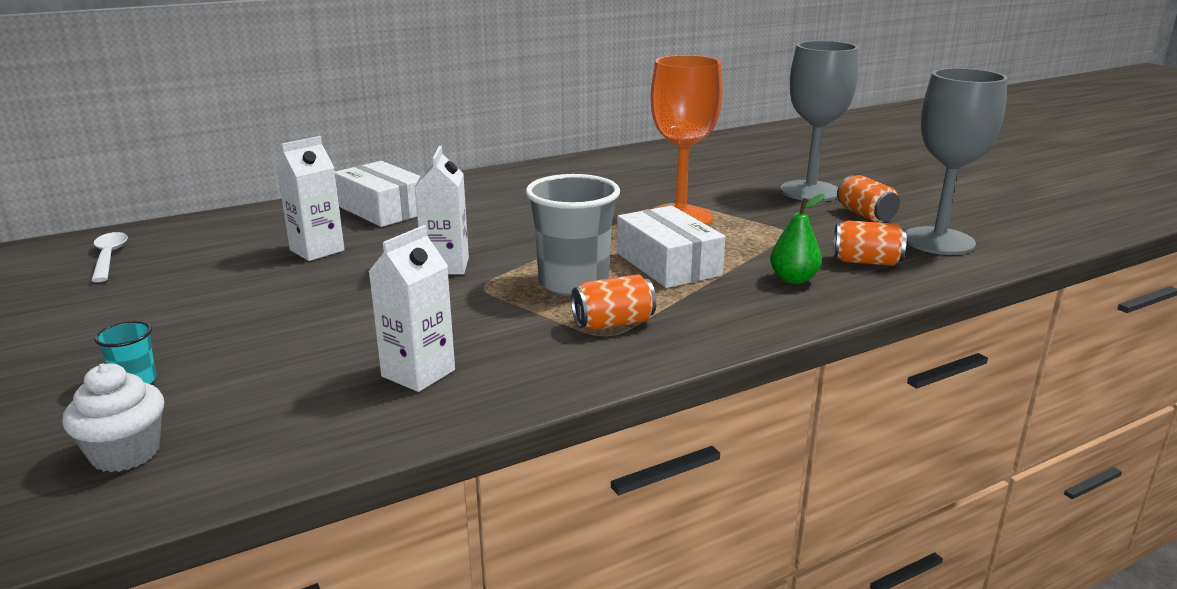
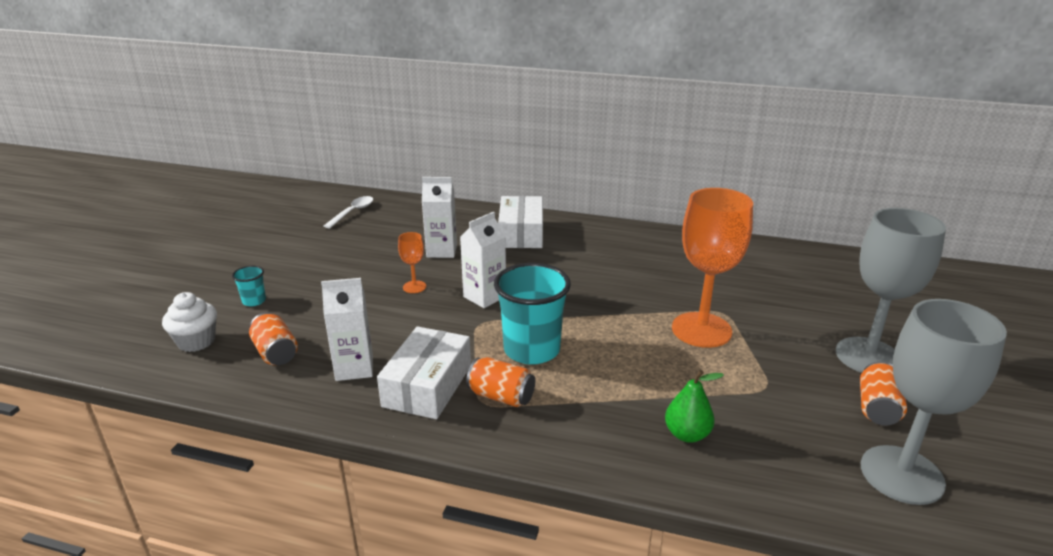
camera: 45 degrees right, 5 degrees up
(347, 287) = (414, 287): none -> orange goblet
(573, 283) = (531, 350): grey cup -> turquoise cup
(668, 264) = (618, 368): white box -> white box (427, 385)
(866, 262) = (782, 454): orange can -> orange can (275, 353)

